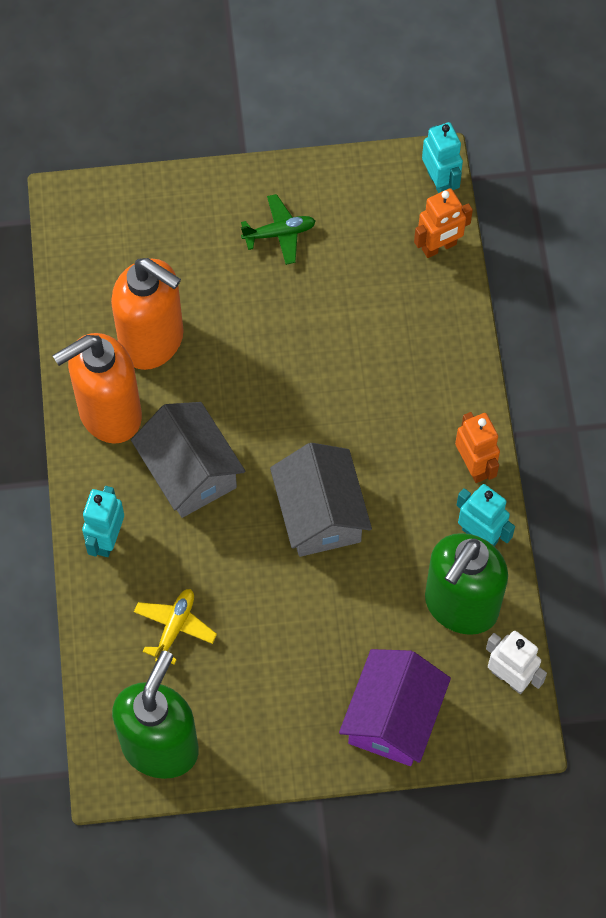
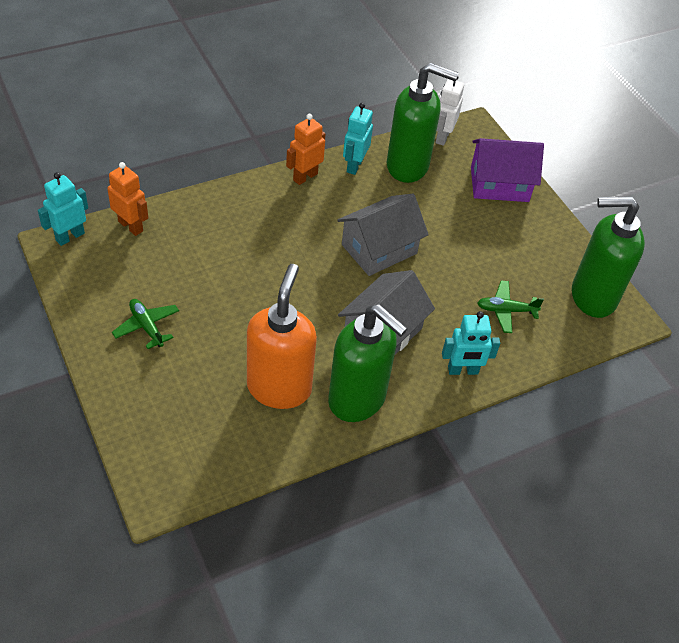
camera: 115 degrees left, 15 degrees down
(109, 414) = (357, 400): orange soap dispenser -> green soap dispenser
(175, 627) = (506, 310): yellow plane -> green plane

